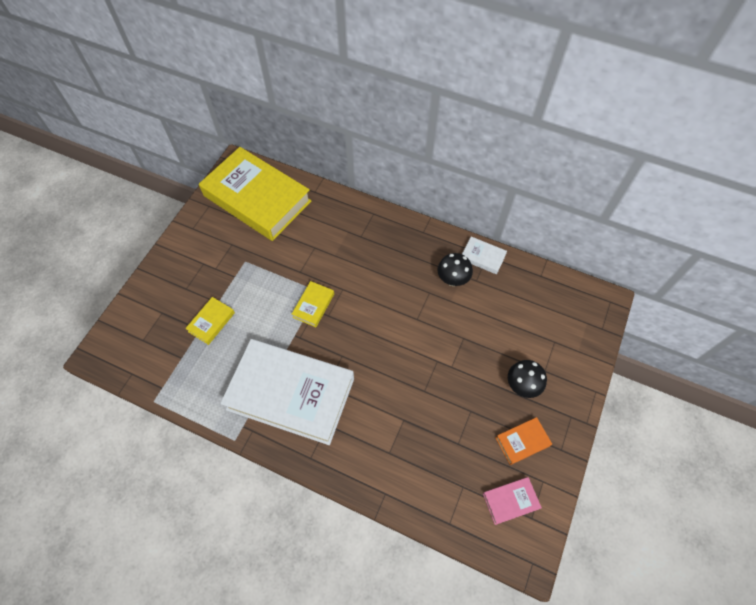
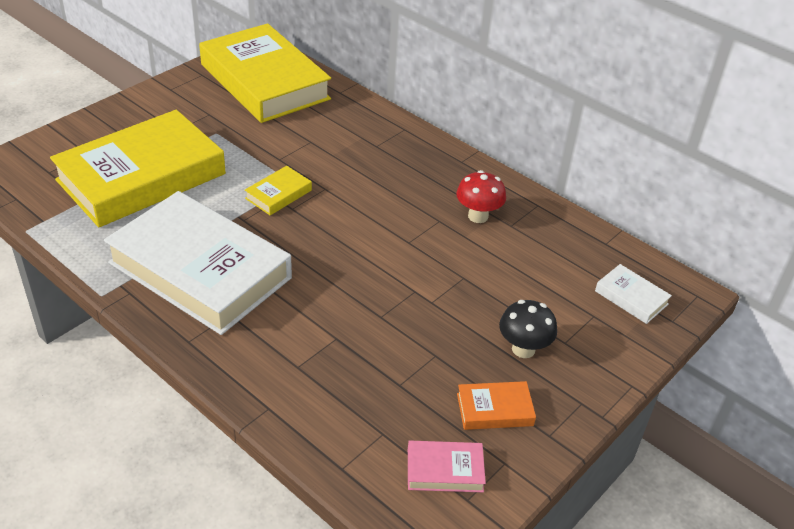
camera: 15 degrees right, 20 degrees down
(211, 322) = (141, 177): yellow book -> yellow book, size x2.50
(452, 280) = (478, 216): black mushroom -> red mushroom
(482, 257) = (531, 205): white book -> white book (631, 297)

